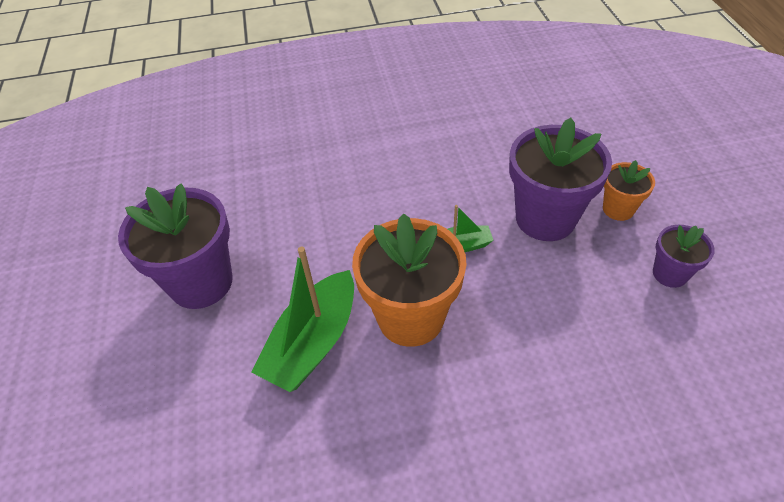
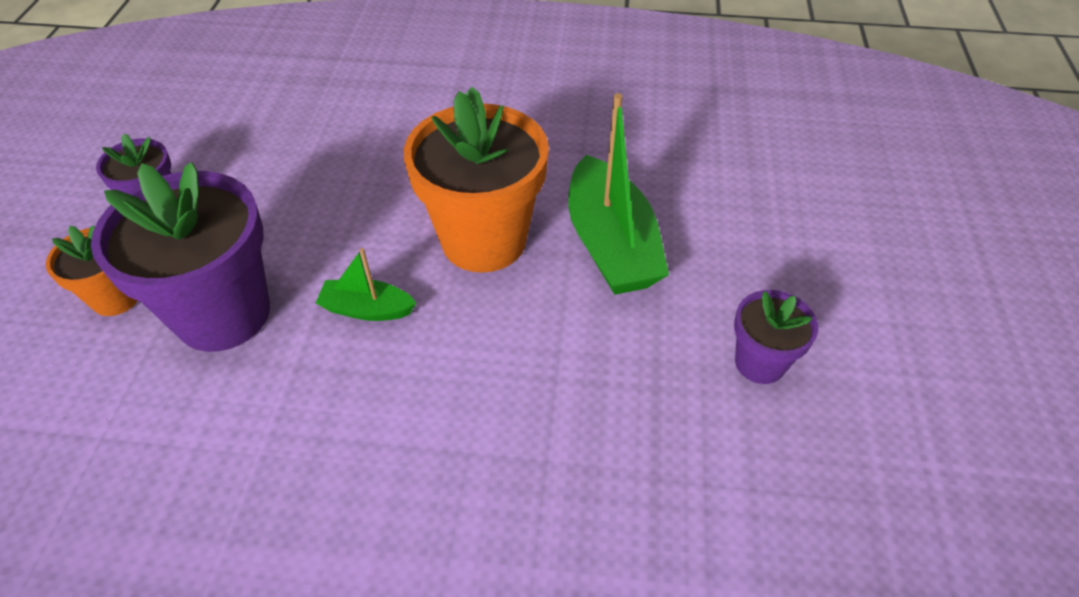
camera: 165 degrees left, 0 degrees up
(201, 282) = (760, 362): purple flower pot -> purple flower pot, size x0.52
(313, 342) = (610, 244): green boat -> green boat turned 120 degrees clockwise

